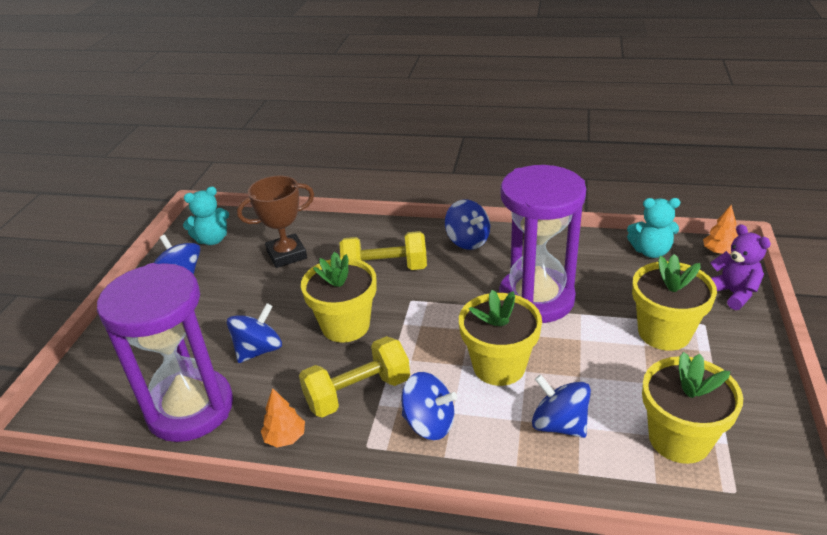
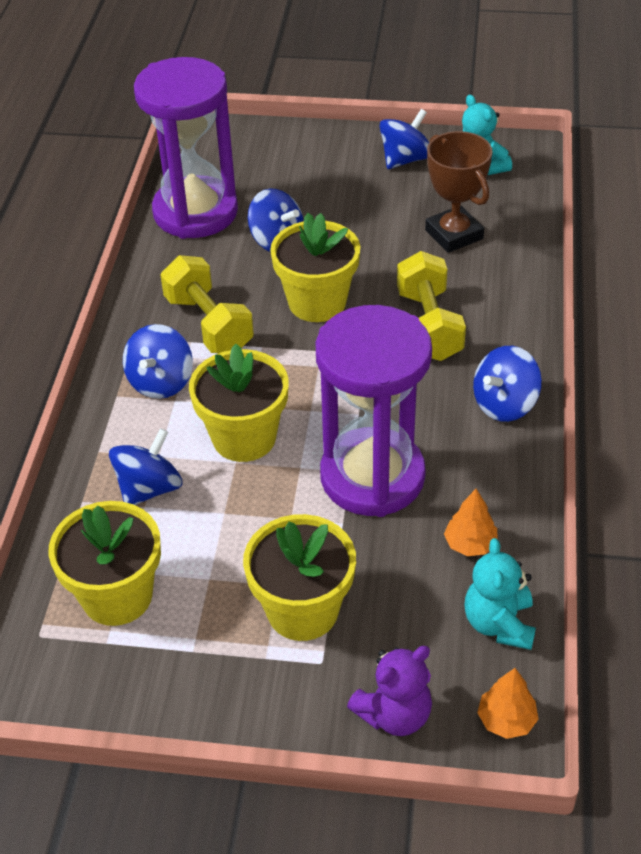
camera: 85 degrees right, 10 degrees up
(285, 437) = (152, 281): orange tree -> orange tree (470, 544)

